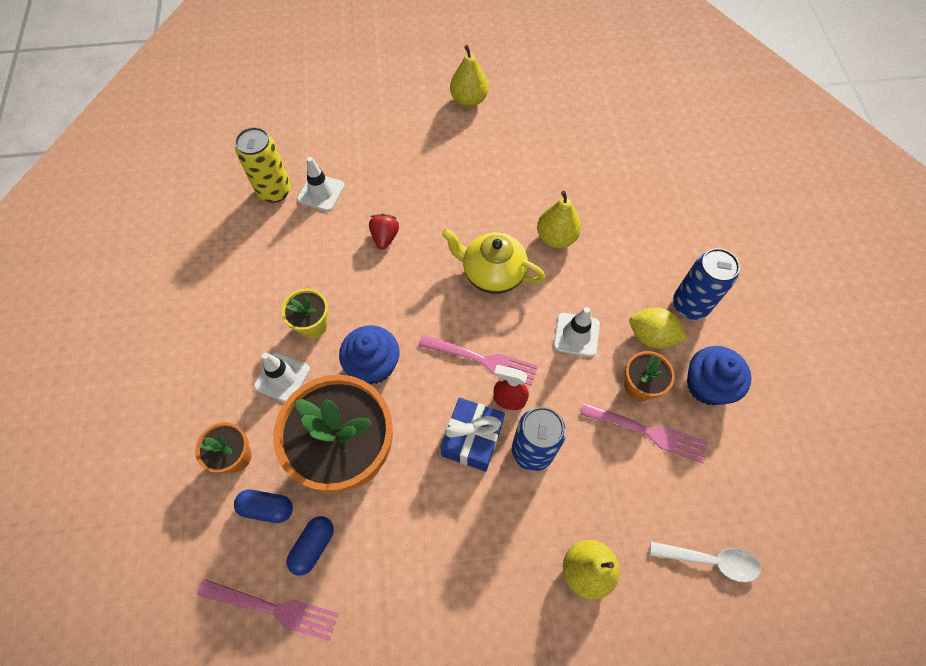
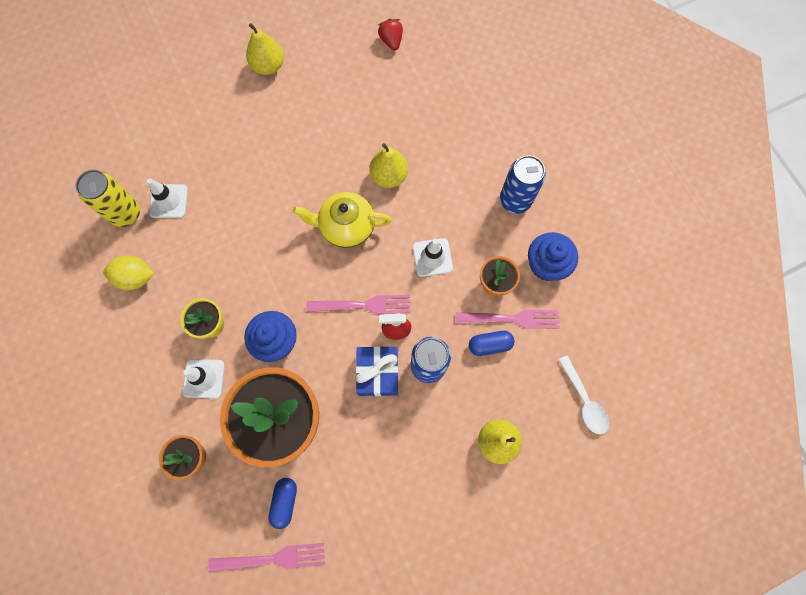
camera: 20 degrees left, 10 degrees up
(267, 508) = (236, 487): blue capsule -> blue capsule (490, 345)
(385, 237) = (242, 224): red strawberry -> red strawberry (391, 41)
(651, 336) = (492, 238): yellow lemon -> yellow lemon (135, 277)
(710, 560) = (584, 400): white spoon -> white spoon turned 75 degrees clockwise

